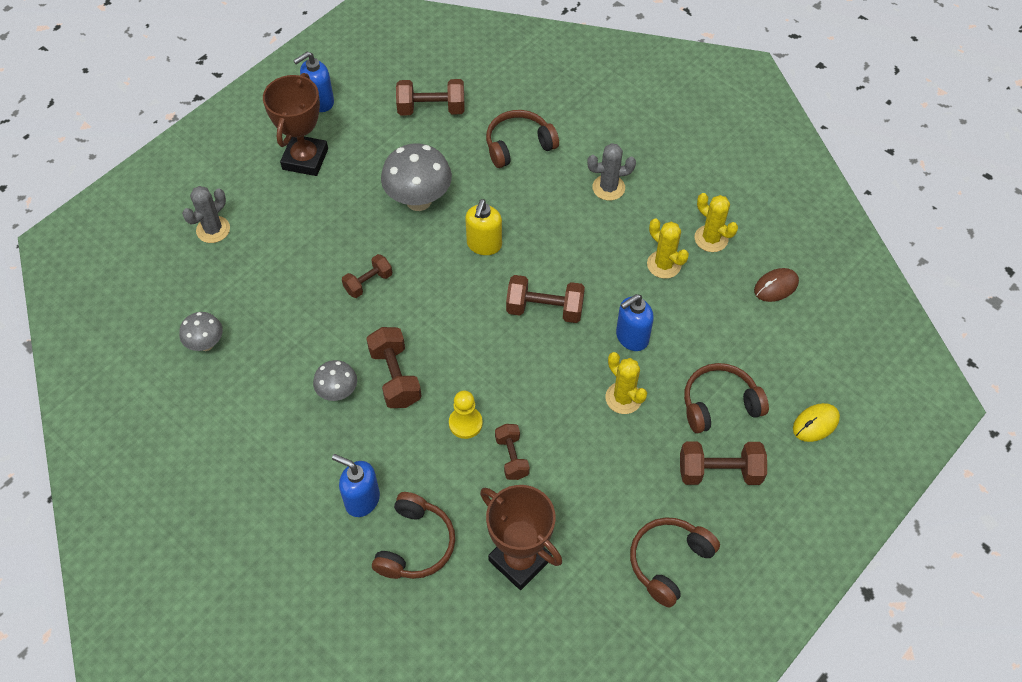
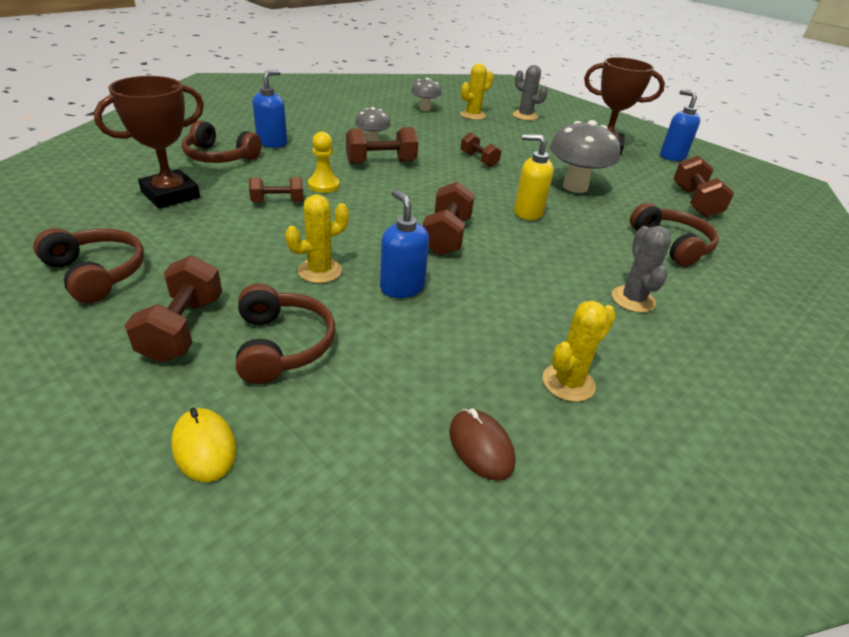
camera: 90 degrees right, 20 degrees down
(664, 264) = (514, 329): yellow cactus -> yellow cactus (473, 115)

